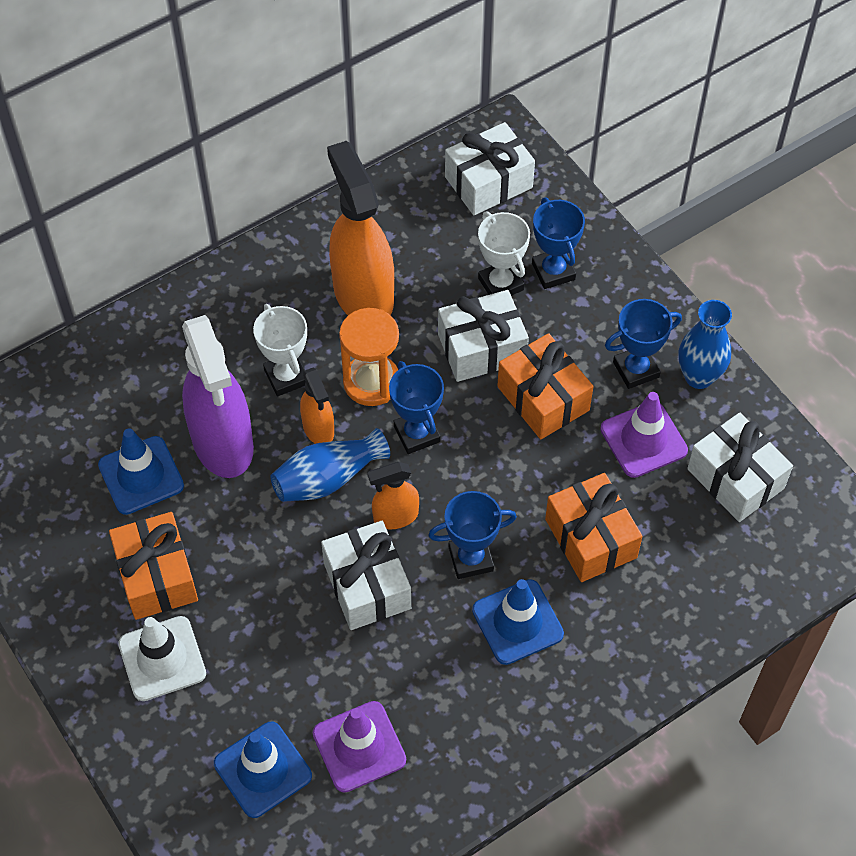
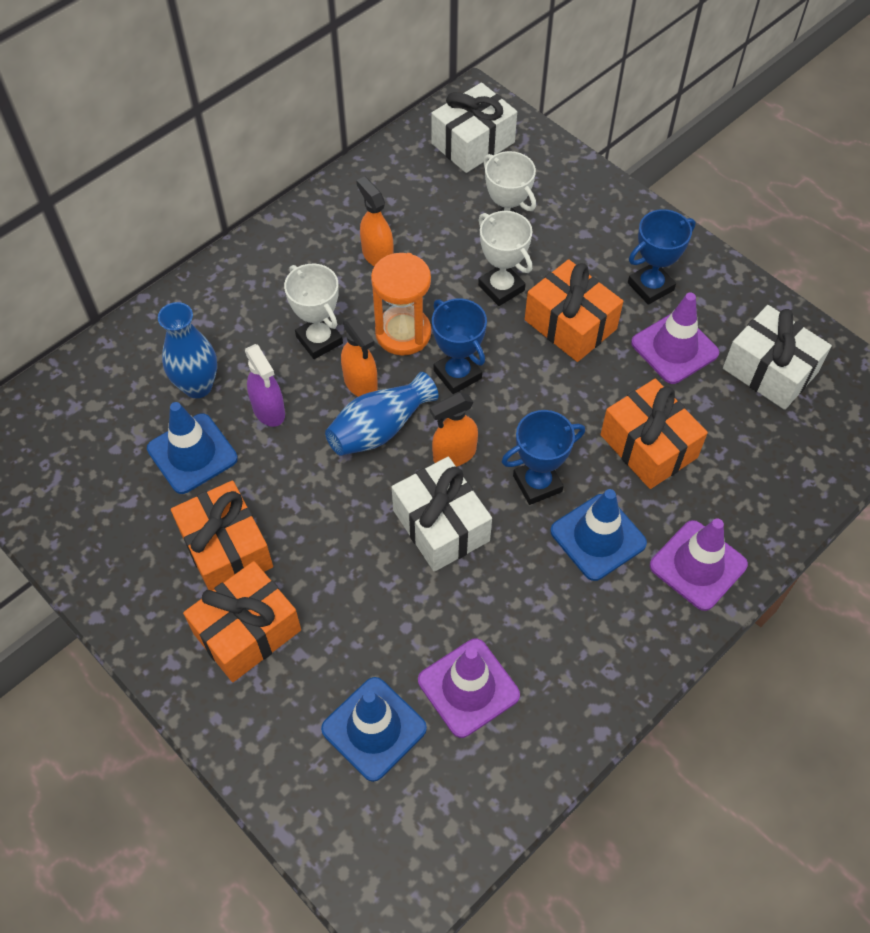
camera: 10 degrees left, 0 degrees up
(162, 659) = (247, 631): white traffic cone -> orange gift
(223, 443) = (269, 410): purple spray bottle -> purple spray bottle, size x0.50
(363, 294) = (377, 255): orange spray bottle -> orange spray bottle, size x0.50
(482, 348) = (501, 288): white gift -> white trophy
(553, 271) = (551, 211): blue trophy -> none
(609, 666) = (698, 565): none -> purple traffic cone
(699, 376) = (710, 284): blue vase -> blue vase (197, 386)

